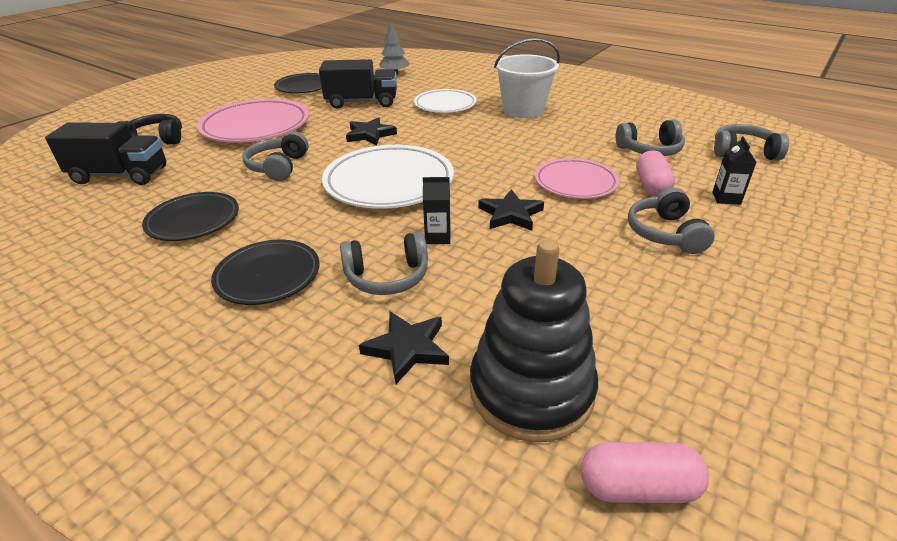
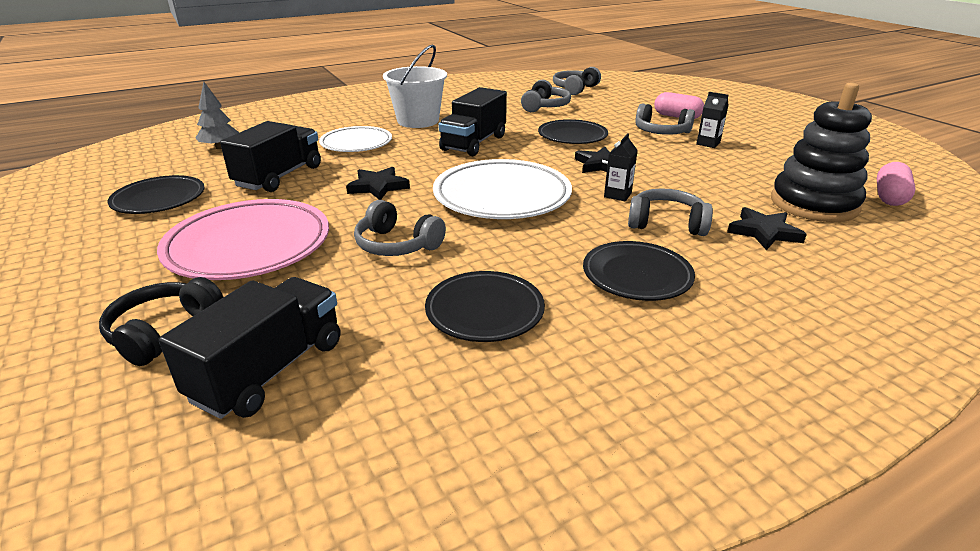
camera: 65 degrees left, 5 degrees down
(387, 277) = (666, 224): grey headphones -> grey headphones turned 90 degrees counterclockwise
(497, 143) = (474, 143): none -> black truck
(575, 183) = (572, 136): pink plate -> black plate
(651, 186) = (597, 119): pink capsule -> pink capsule (677, 116)
(726, 198) = (630, 108): black carton -> black carton (708, 143)

